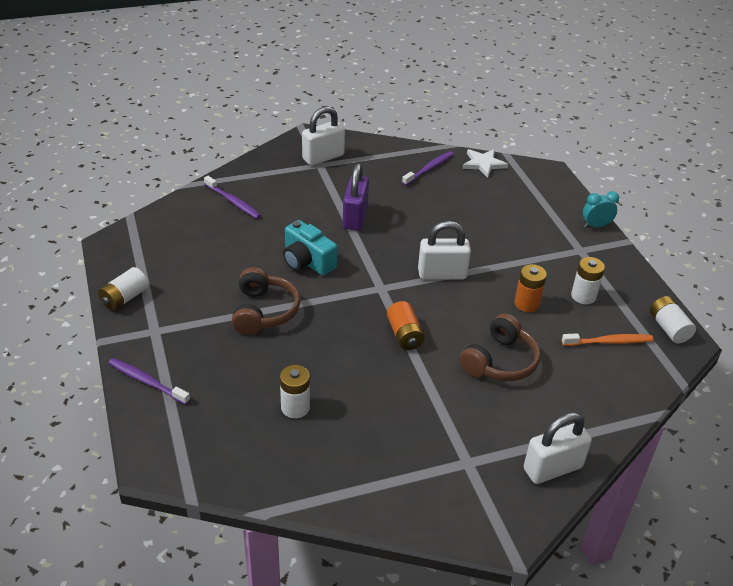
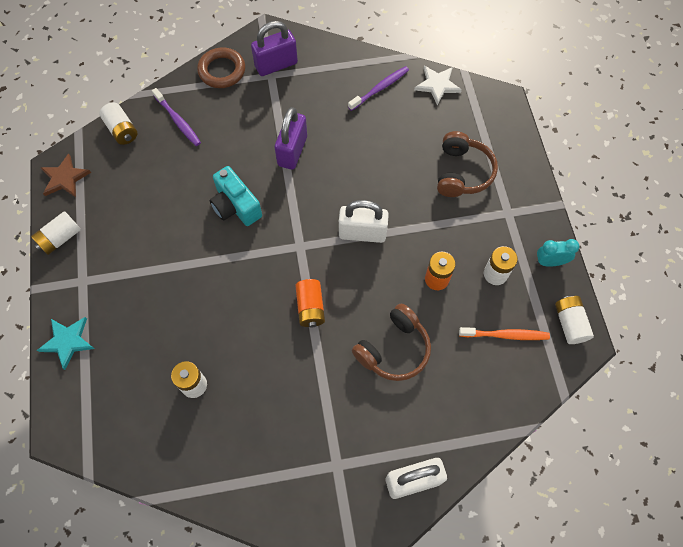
camera: 10 degrees right, 25 degrees up
(121, 251) = (65, 178): none -> brown star
(147, 382) = (67, 341): purple toothbrush -> turquoise star
(176, 211) = (122, 130): none -> white battery
(263, 311) = (184, 266): brown headphones -> brown headphones (462, 172)
(270, 164) = (222, 71): none -> brown ring
(323, 157) = (276, 65): white padlock -> purple padlock
(596, 226) = (532, 181): turquoise clock -> turquoise clock (550, 262)

